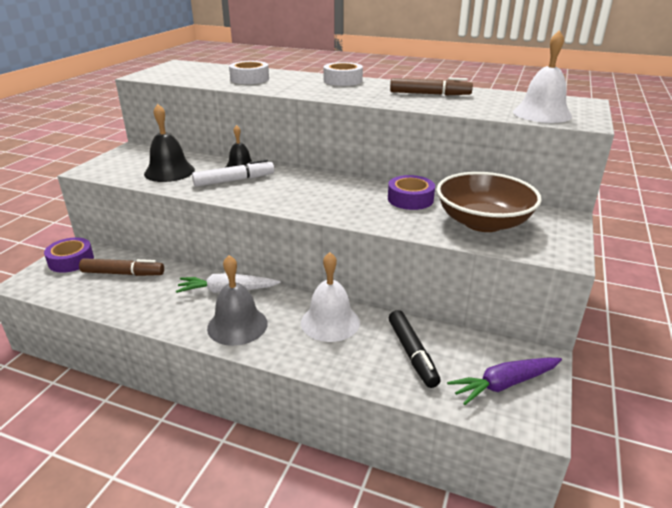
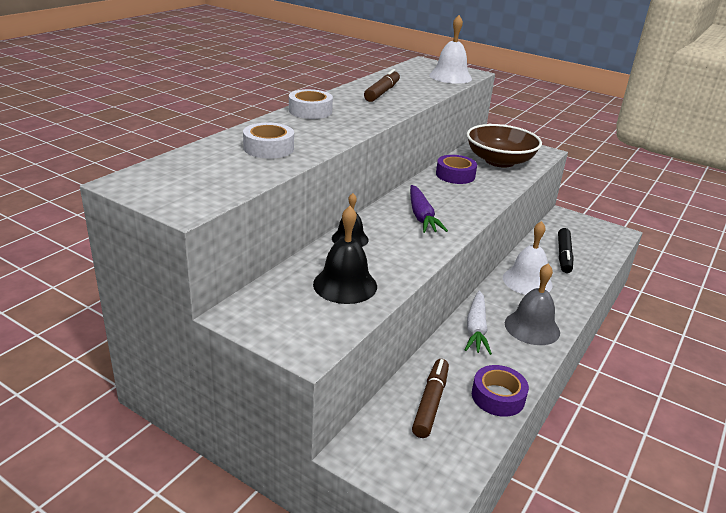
camera: 80 degrees left, 0 degrees up
(71, 260) = (387, 455): purple tape -> purple tape (498, 397)
(234, 180) = (388, 245): white marker -> none
(412, 353) = (563, 255): black marker -> black marker turned 105 degrees clockwise
(504, 384) = (590, 233): purple carrot -> purple carrot (421, 216)

